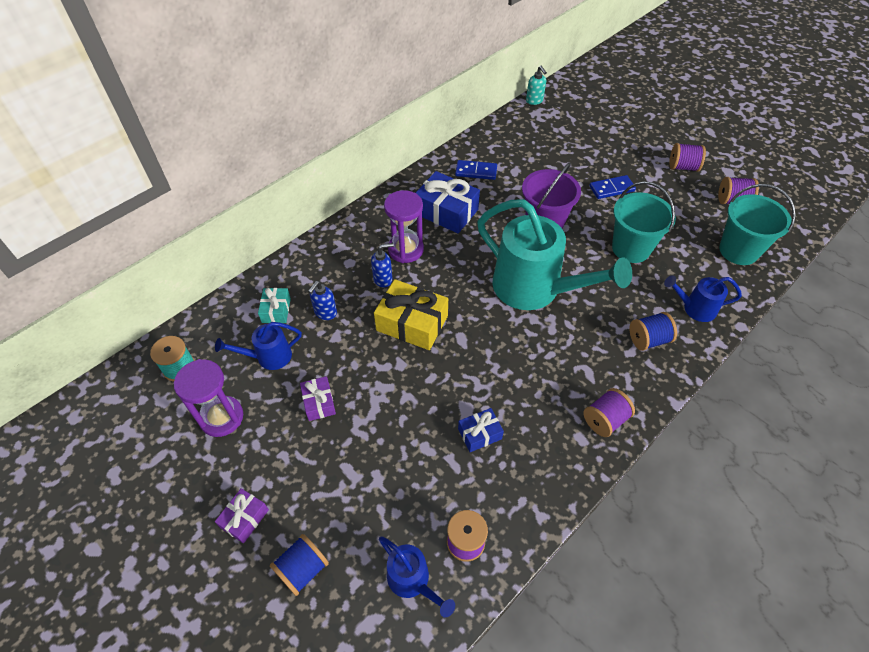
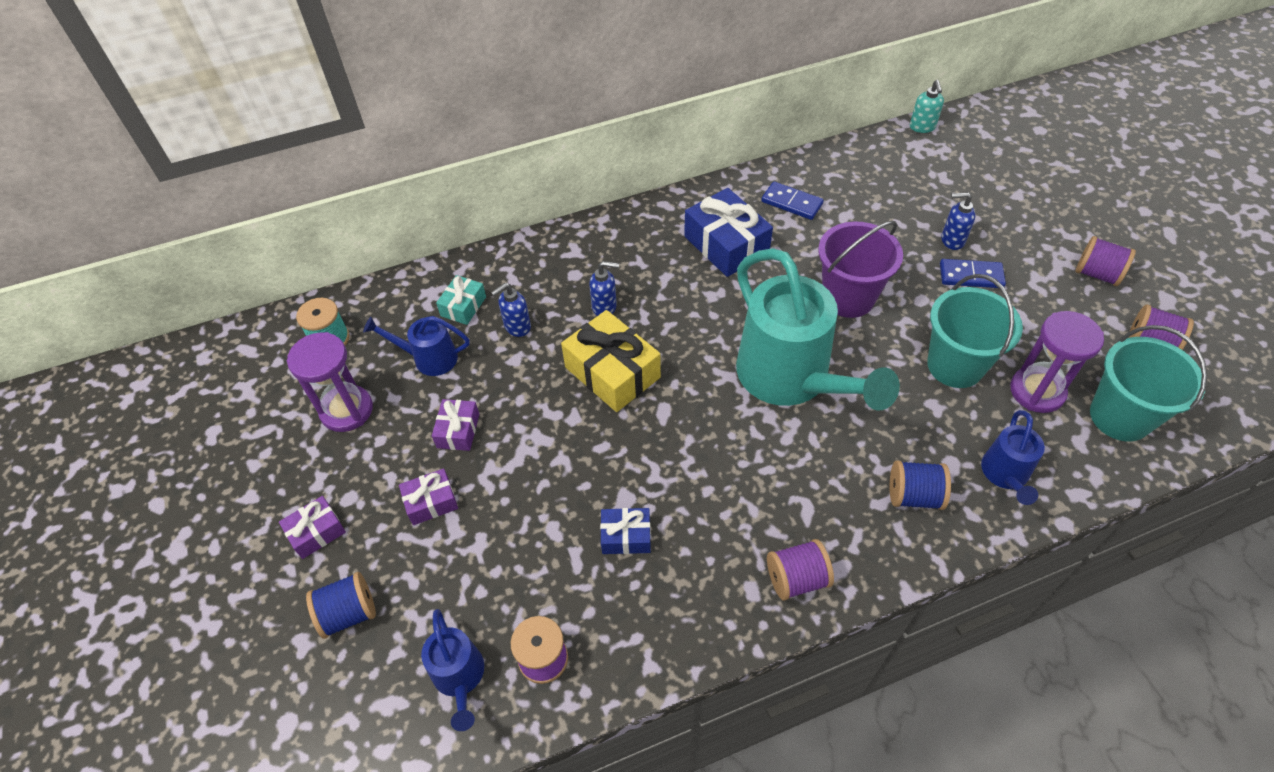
camera: 25 degrees right, 0 degrees up
(325, 462) = (431, 502): none -> purple gift
(406, 250) = (650, 278): purple hourglass -> purple hourglass (1037, 391)
(589, 169) = (952, 240): none -> blue soap dispenser
(694, 308) = (1005, 476): blue watering can -> blue watering can turned 105 degrees counterclockwise

